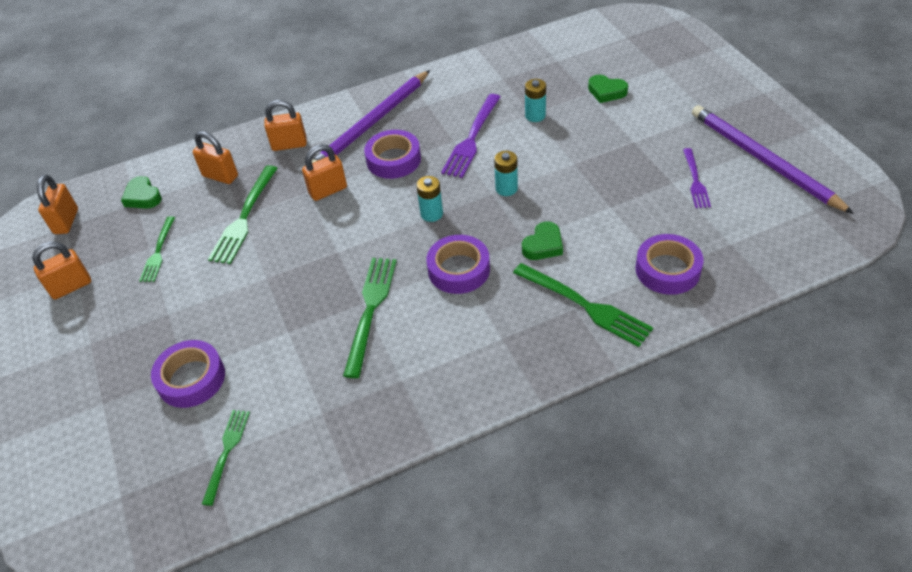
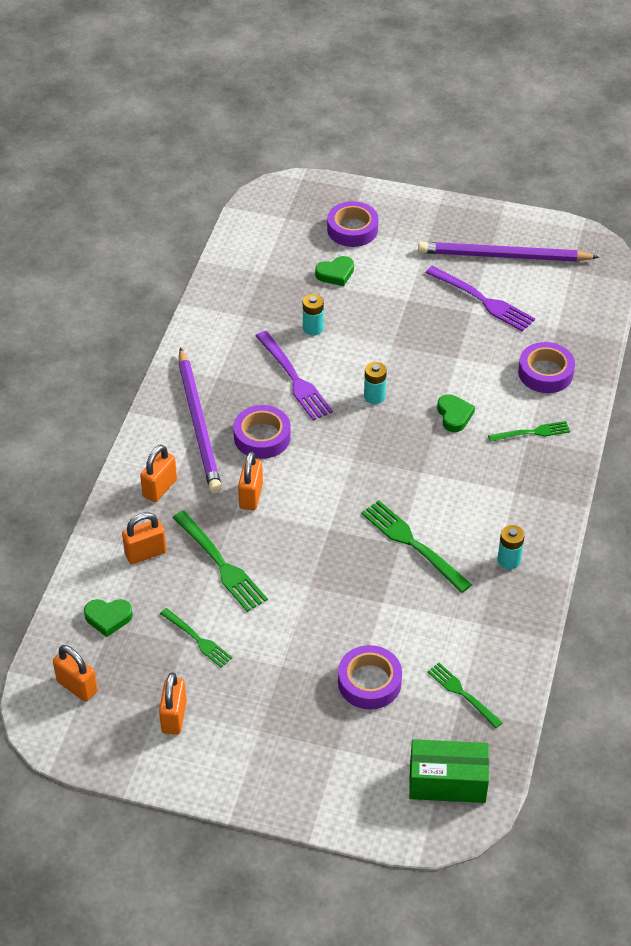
camera: 55 degrees left, 0 degrees up
(113, 507) = (447, 782): none -> green box
(431, 214) = (352, 453): turquoise battery -> turquoise battery (509, 560)
(459, 269) = (427, 473): purple tape -> purple tape (352, 229)
(586, 306) = (532, 432): green fork -> green fork, size x0.62
(695, 181) = (483, 301): purple fork -> purple fork, size x1.60

